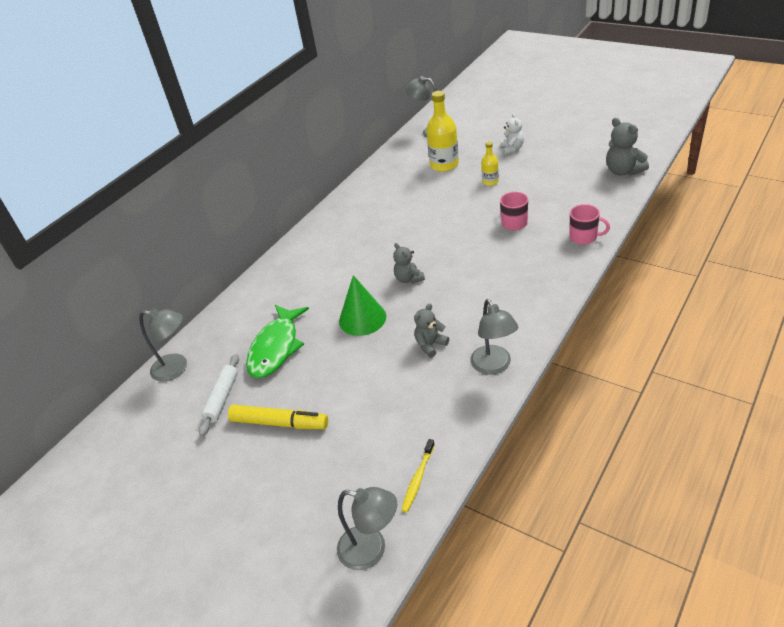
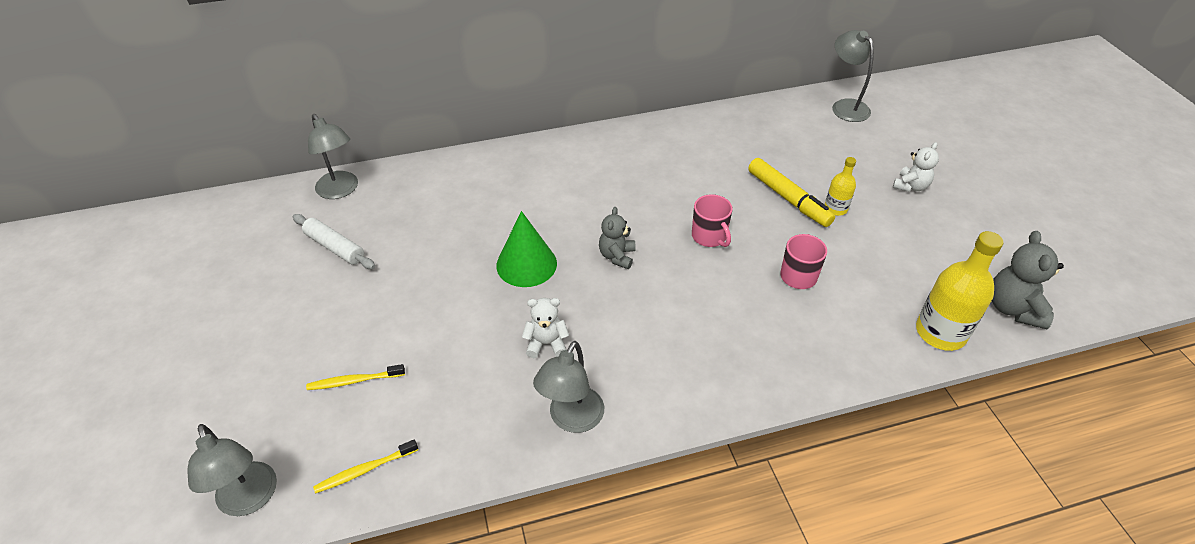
camera: 35 degrees right, 5 degrees up
(222, 398) = (335, 247): white rolling pin -> white rolling pin turned 75 degrees clockwise
(276, 348) = (427, 234): green fish -> none
(279, 423) = (342, 309): yellow marker -> yellow marker (788, 198)
(345, 448) = (354, 381): none -> yellow toothbrush
(430, 345) = (546, 344): grey teddy bear -> white teddy bear
(444, 164) = (811, 154): yellow bottle -> yellow bottle (940, 332)
(584, 237) = (854, 354): pink mug -> pink mug (709, 237)

